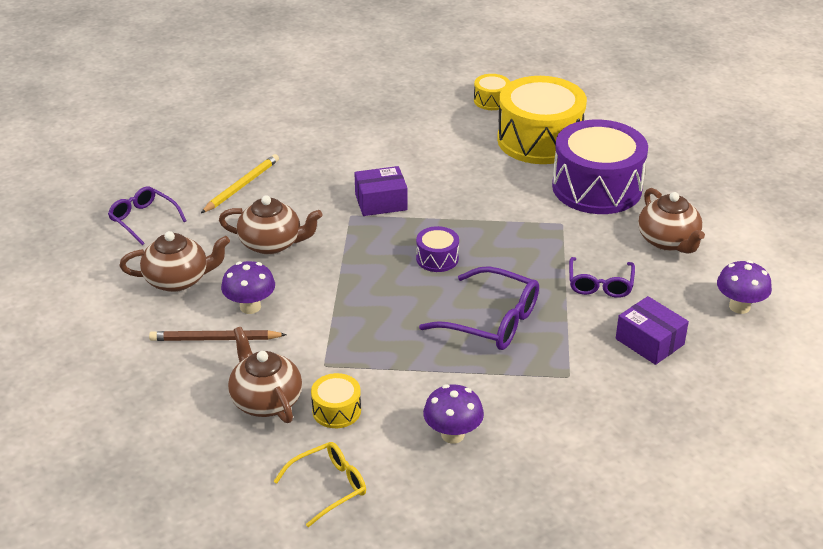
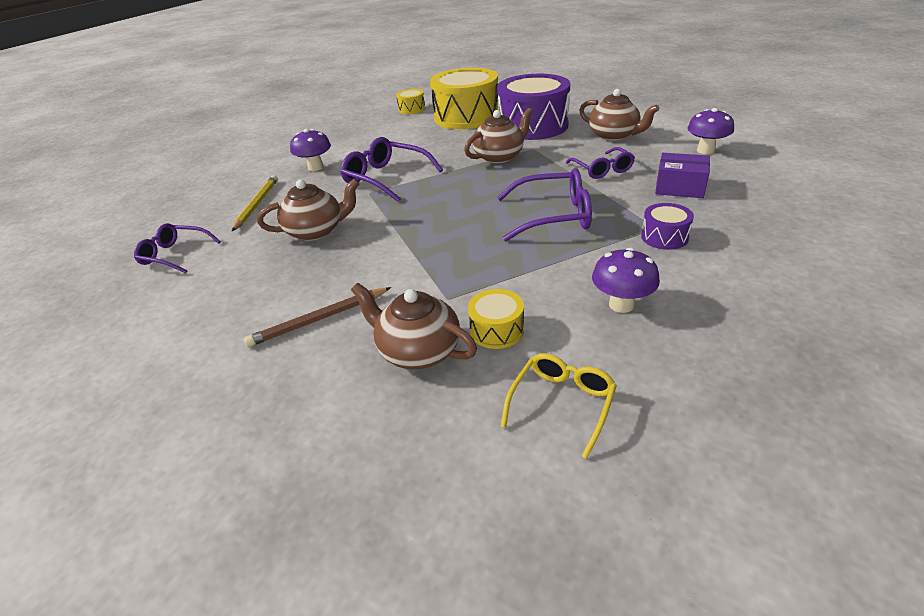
camera: 25 degrees left, 0 degrees up
(178, 280) = (243, 286): brown teapot -> brown teapot (499, 156)
(250, 307) = (334, 281): purple mushroom -> purple mushroom (315, 167)
(381, 202) = (386, 178): purple box -> purple glasses
(437, 258) = (466, 195): purple drum -> purple drum (664, 237)

